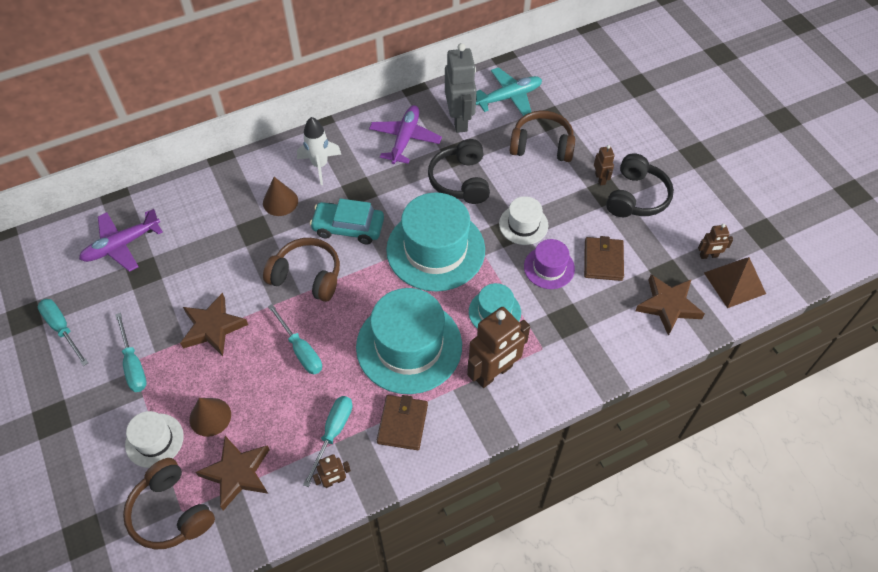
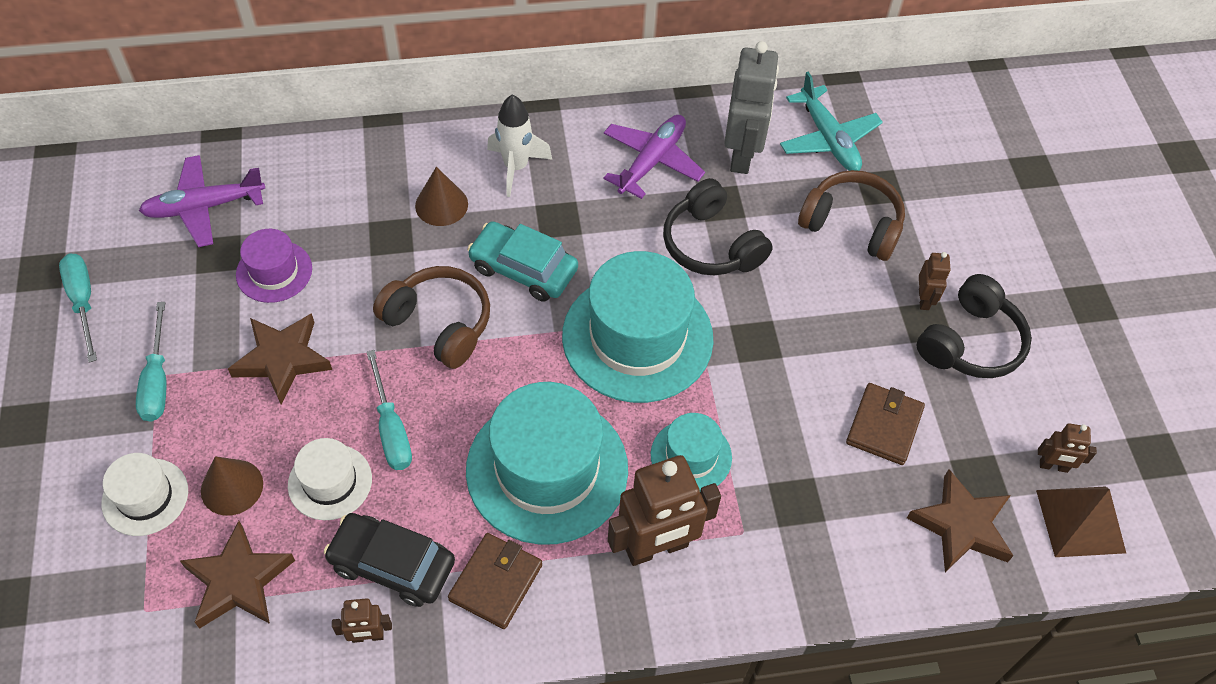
camera: 15 degrees right, 0 degrees up
(171, 512) = (129, 607): brown headphones -> none
(333, 433) = (392, 565): turquoise screwdriver -> black car
(460, 180) = (711, 244): black headphones -> black headphones turned 45 degrees counterclockwise
(509, 97) = (828, 139): turquoise plane -> turquoise plane turned 75 degrees clockwise
(523, 224) = (781, 336): white hat -> white hat (330, 482)
(549, 267) = (797, 412): purple hat -> purple hat (274, 271)

